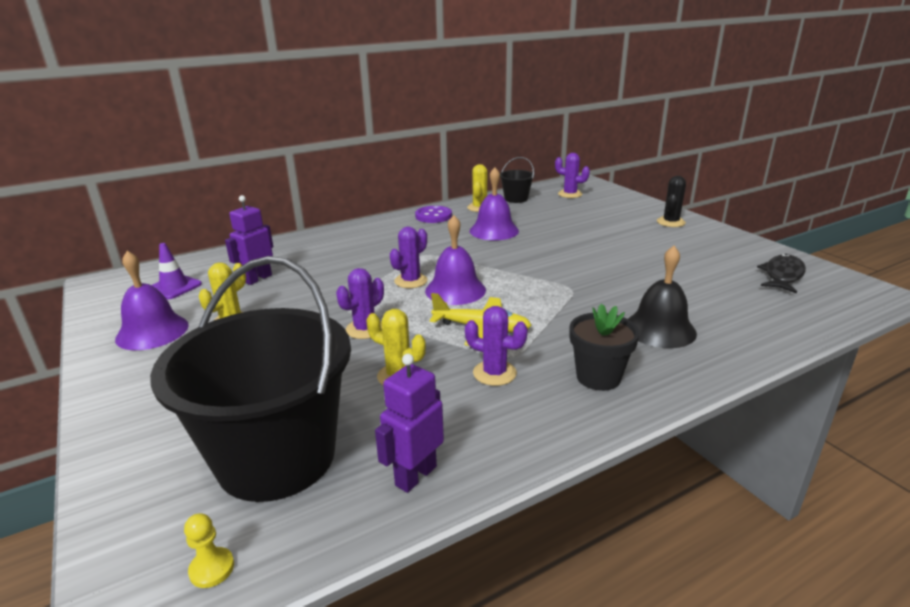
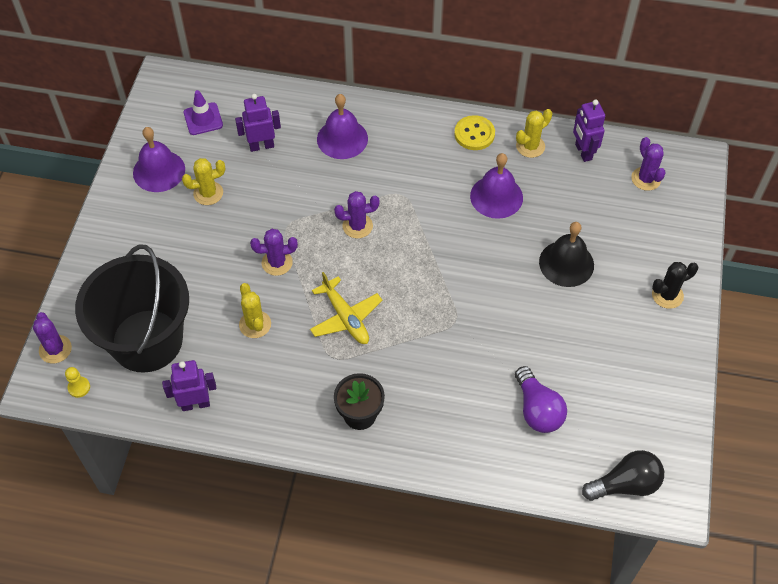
camera: 40 degrees right, 30 degrees up
(433, 216) = (474, 134): purple button -> yellow button
(455, 290) = (375, 261): purple bell -> purple bell (342, 138)
(494, 373) = (307, 364): purple cactus -> purple cactus (55, 349)
(516, 199) = (583, 152): black bucket -> purple robot
(659, 329) = (455, 407): black bell -> black bell (566, 263)
(712, 299) = (537, 409): none -> purple light bulb
(782, 275) = (637, 430): black fish -> none
(837, 301) = (625, 484): none -> black light bulb

